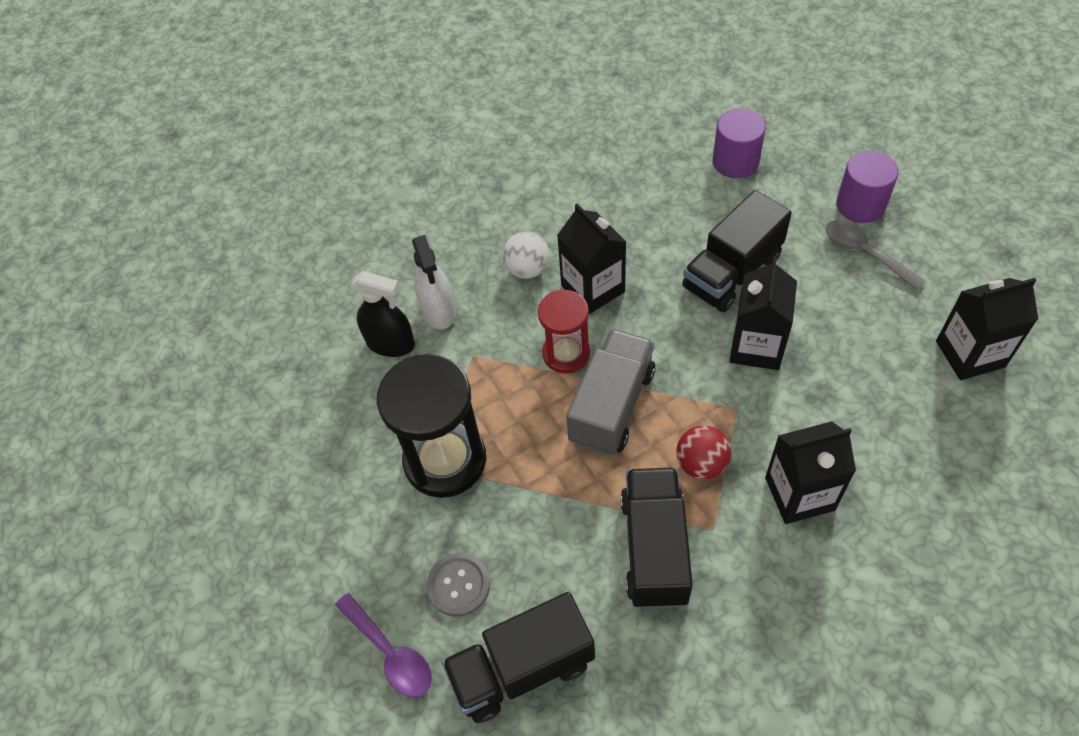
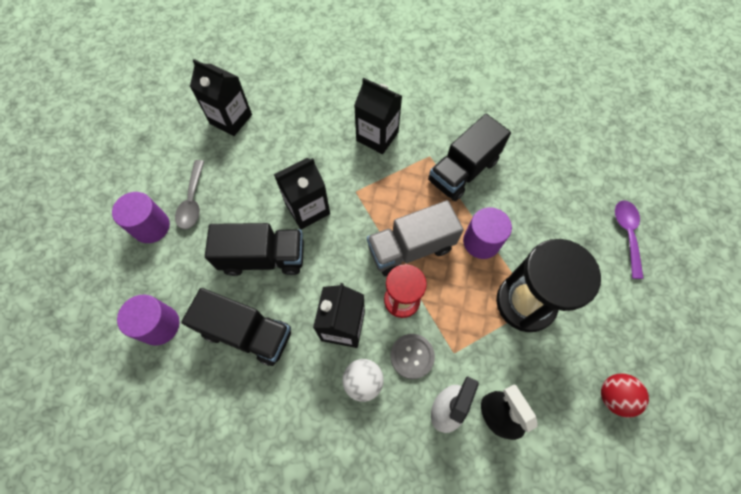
camera: 140 degrees left, 10 degrees up
(458, 585) = (569, 234): grey button -> grey button (412, 356)
(522, 668) = (568, 178): black truck -> black truck (247, 333)
(548, 481) = (481, 242): none -> purple cylinder
(701, 464) = (402, 184): red ball -> red ball (613, 396)

